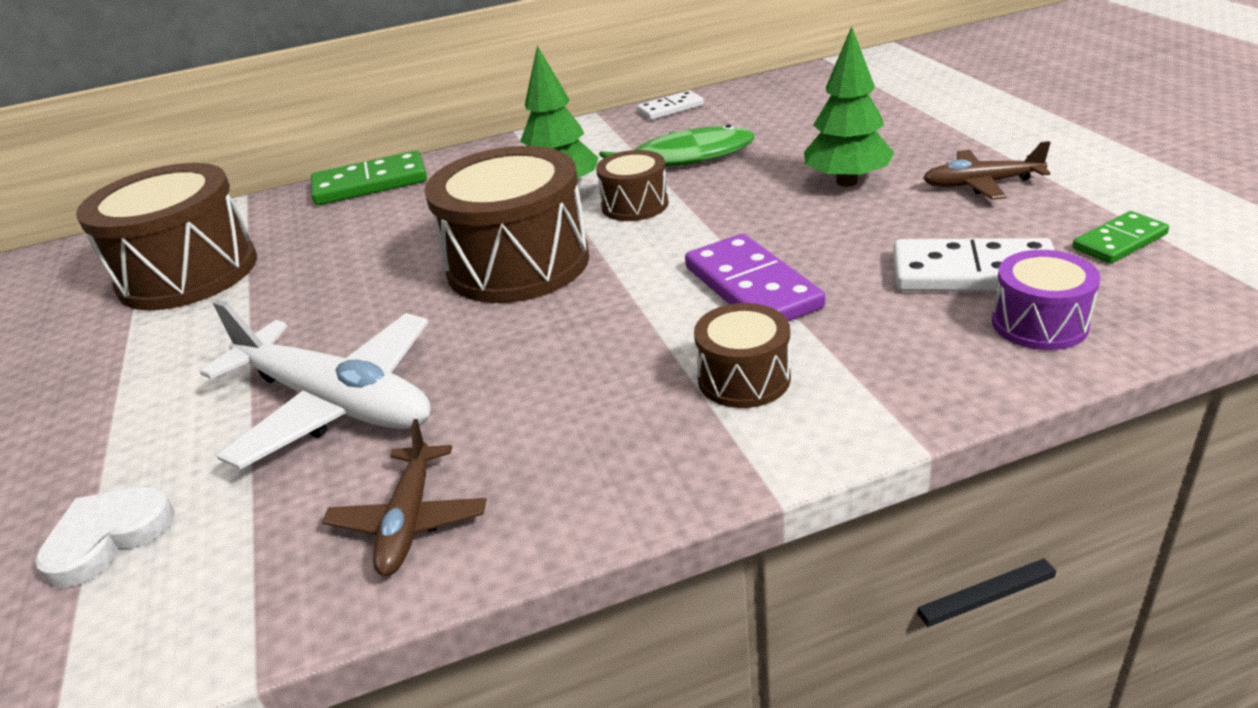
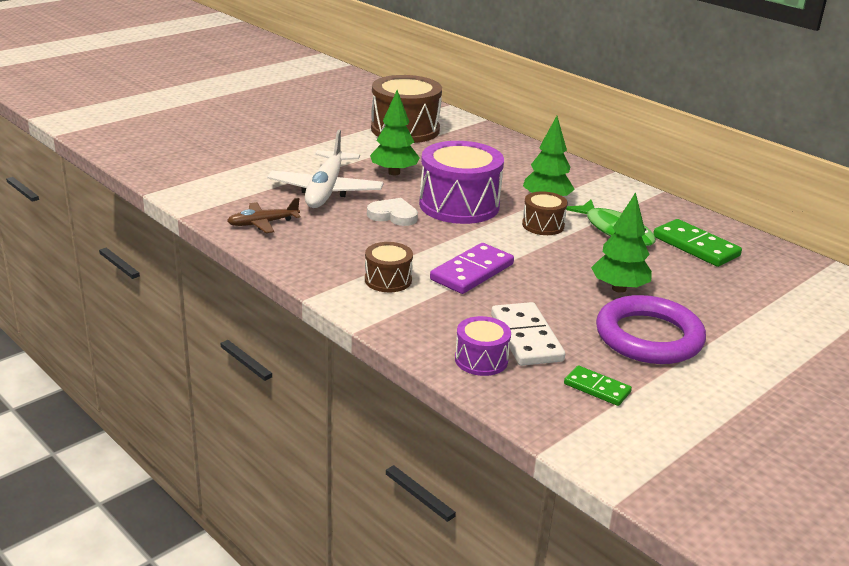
camera: 60 degrees right, 5 degrees down
(108, 538) = (233, 171): white heart -> white heart (393, 215)
(341, 310) = (394, 173): none -> green tree
(370, 184) = (518, 147): green domino -> green domino (695, 246)
(518, 264) = (459, 205): brown drum -> purple drum
(670, 108) = (688, 215): white domino -> none
(981, 184) = (648, 337): brown plane -> purple ring

